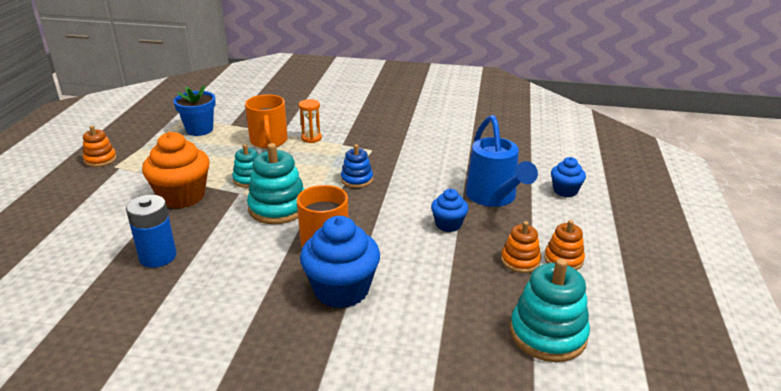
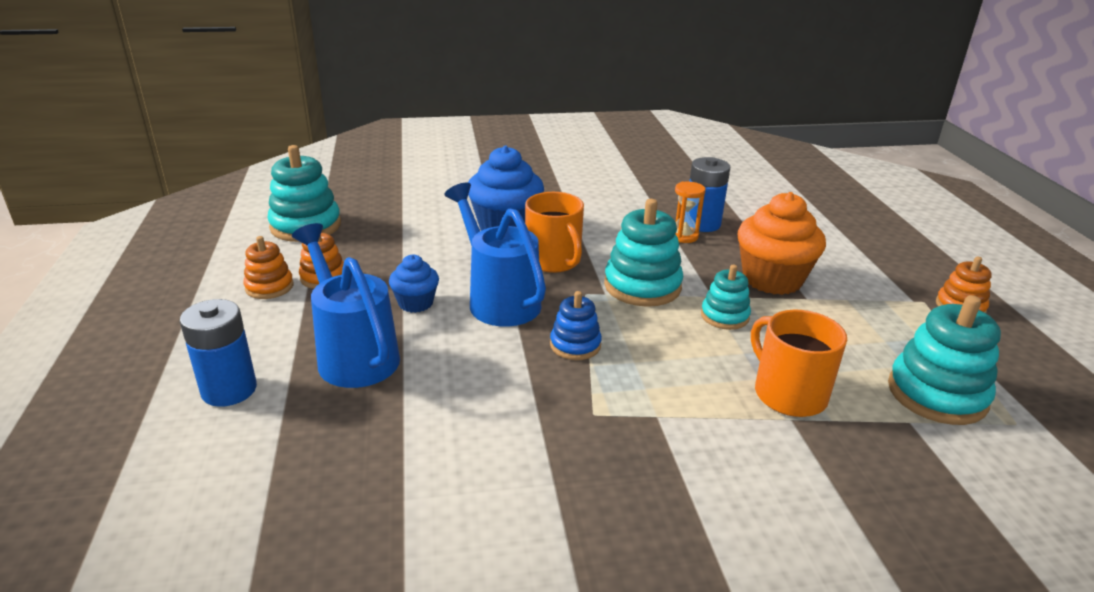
camera: 160 degrees right, 0 degrees up
(199, 130) = (937, 394): blue flower pot -> turquoise stacking toy
(311, 138) = (725, 418): orange hourglass -> orange hourglass (683, 236)
(387, 216) = (499, 300): none -> blue watering can
(565, 191) = (229, 390): blue cupcake -> blue battery

